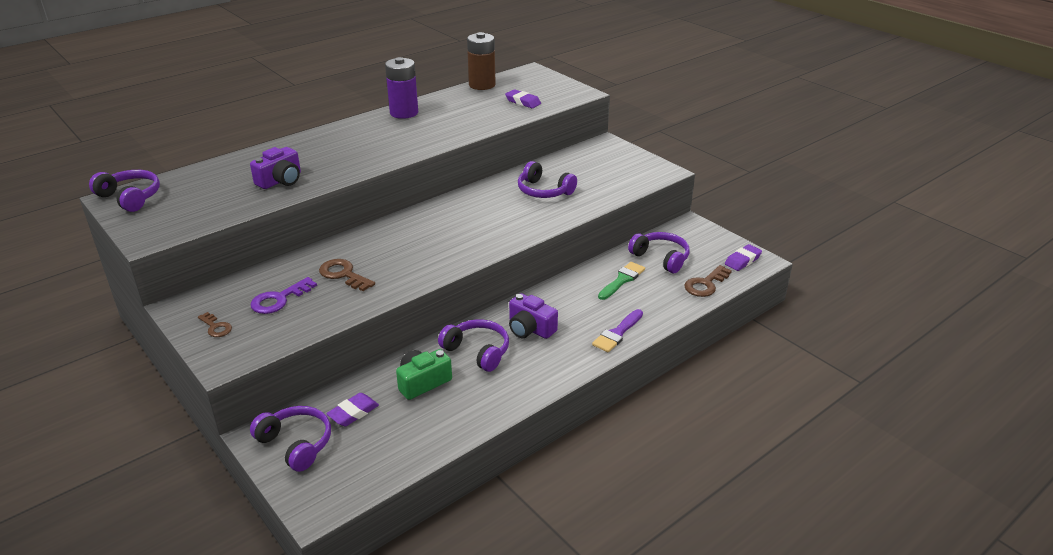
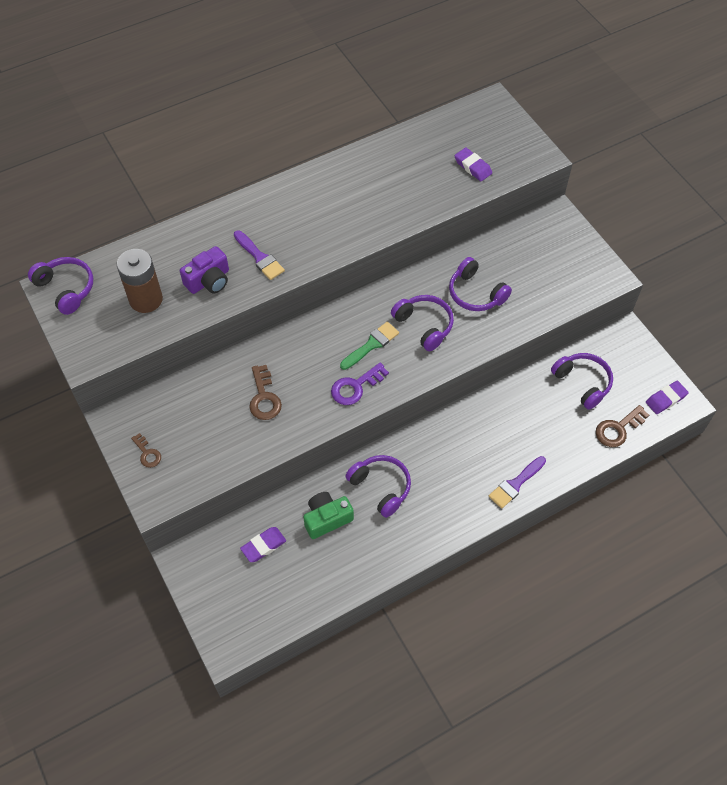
camera: 10 degrees right, 25 degrees up
(279, 299) = (204, 423): purple key -> purple key (355, 387)
(296, 444) = (214, 574): purple headphones -> purple headphones (424, 325)
(331, 163) = (259, 257): none -> purple brush
(344, 275) = (264, 397): brown key -> brown key turned 150 degrees counterclockwise
(404, 113) = (341, 172): purple battery -> none
(482, 85) = (432, 126): brown battery -> brown battery (146, 299)
(530, 329) = (434, 465): purple camera -> none
(622, 280) = (536, 410): green brush -> green brush (371, 345)

